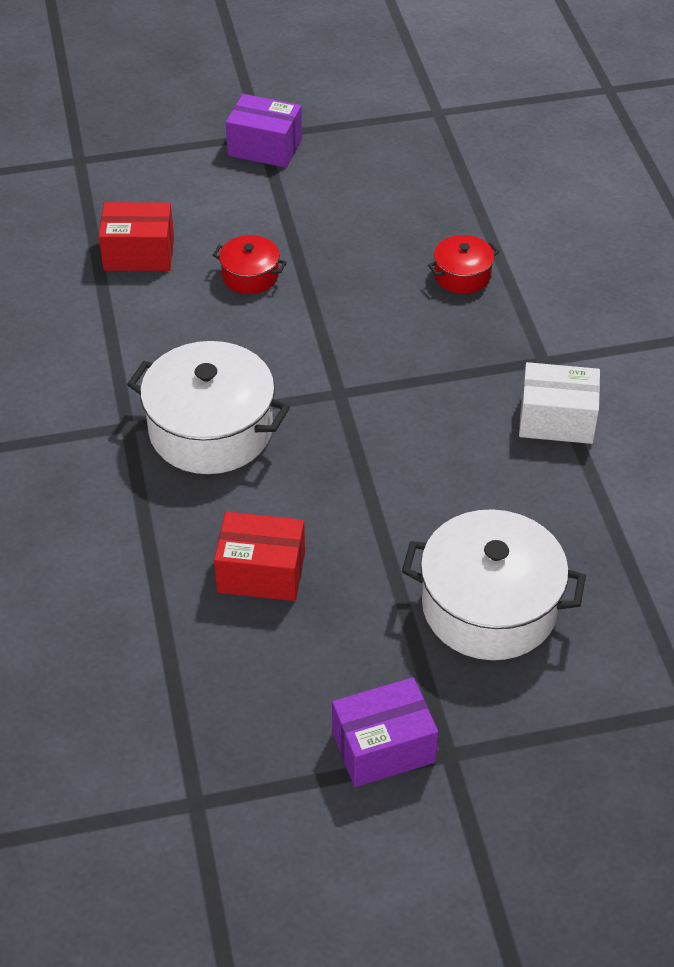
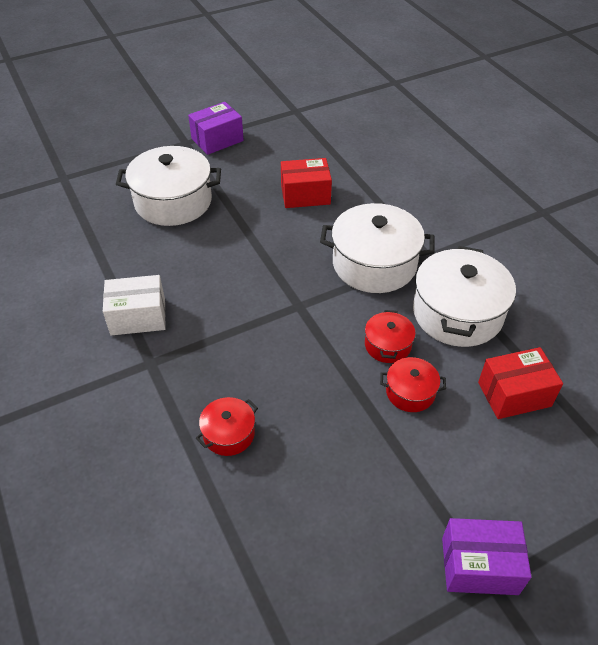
camera: 165 degrees right, 0 degrees up
(141, 344) = (457, 313): none -> white pot
(249, 326) = (387, 345): none -> red pot

